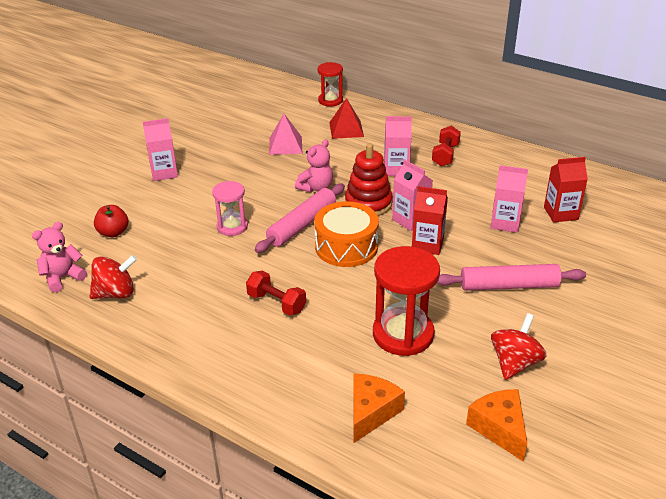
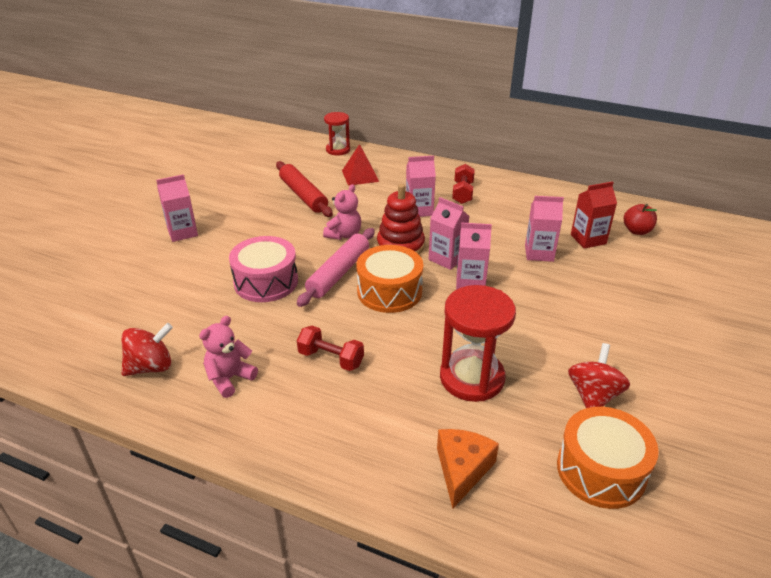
camera: 10 degrees left, 0 degrees up
(63, 278) = (87, 355): pink teddy bear -> pink teddy bear (229, 378)
(113, 232) = (137, 300): red apple -> red apple (637, 231)
(232, 226) = (266, 282): pink hourglass -> pink drum
(285, 145) = (303, 195): pink pyramid -> red rolling pin
(427, 244) = (470, 281): red carton -> pink carton
(499, 428) = (601, 470): orange cheese -> orange drum
(509, 286) = (562, 315): pink rolling pin -> none

